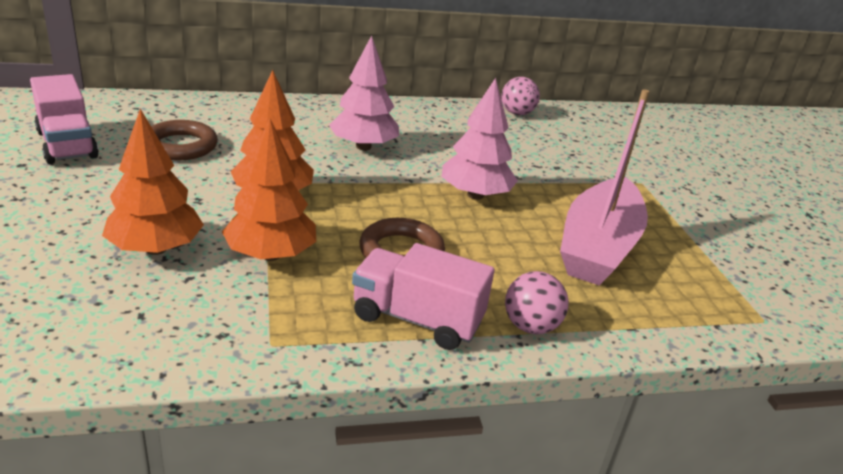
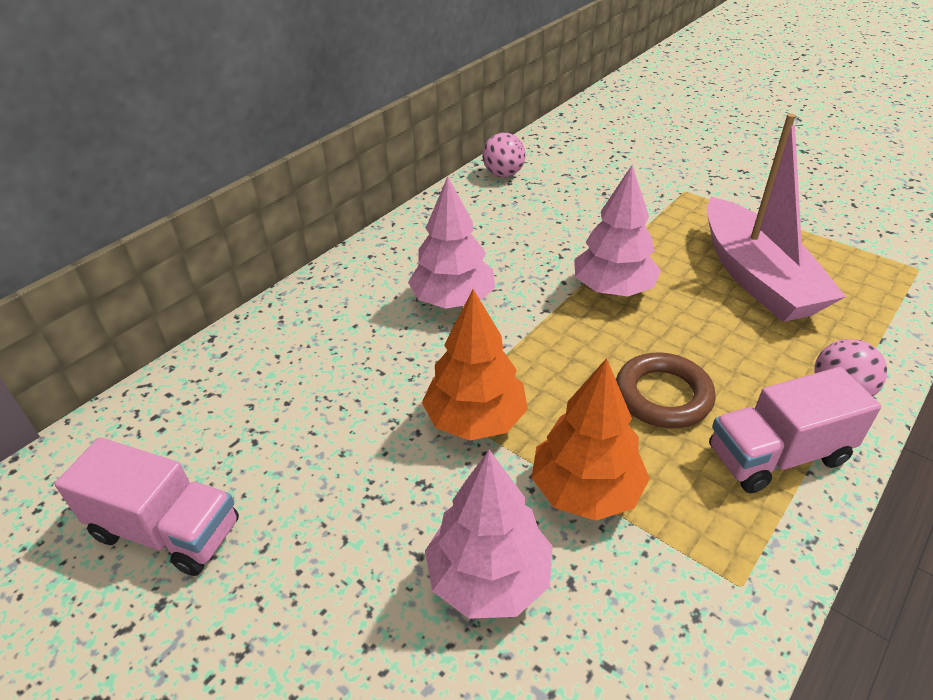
camera: 35 degrees left, 10 degrees up
(156, 248) = (489, 578): orange tree -> pink tree
(180, 146) = (293, 431): brown ring -> none

